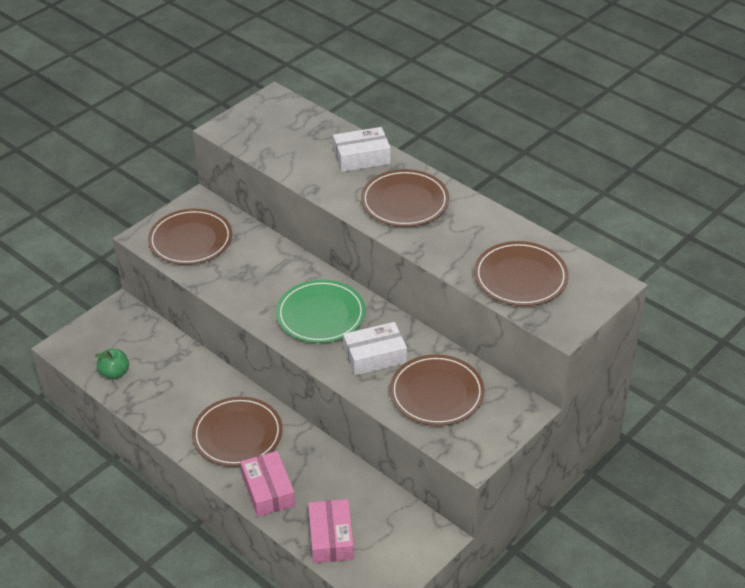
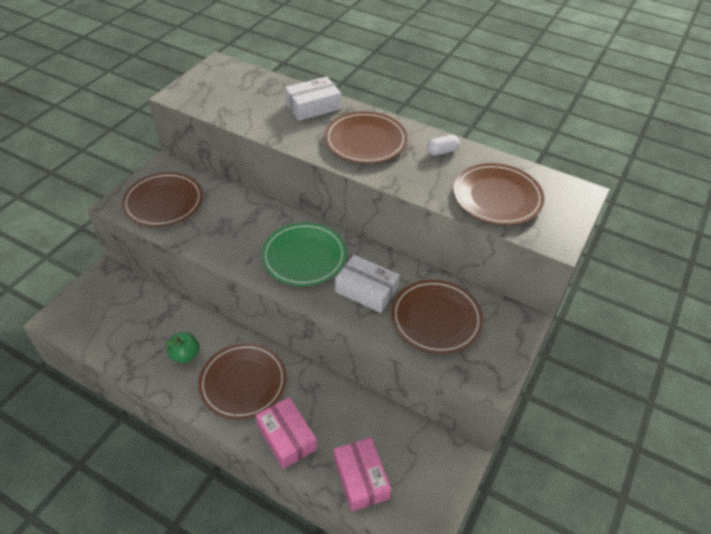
camera: 15 degrees left, 5 degrees up
(115, 373) = (110, 339): green apple -> green apple (185, 355)
(375, 356) = (366, 290): white box -> white box turned 60 degrees clockwise
(482, 223) = (442, 151): none -> white capsule

